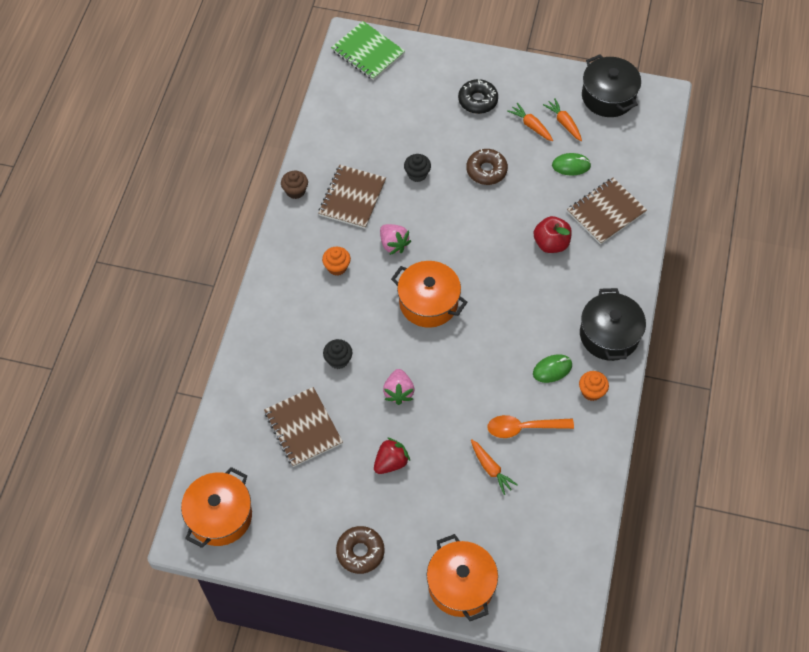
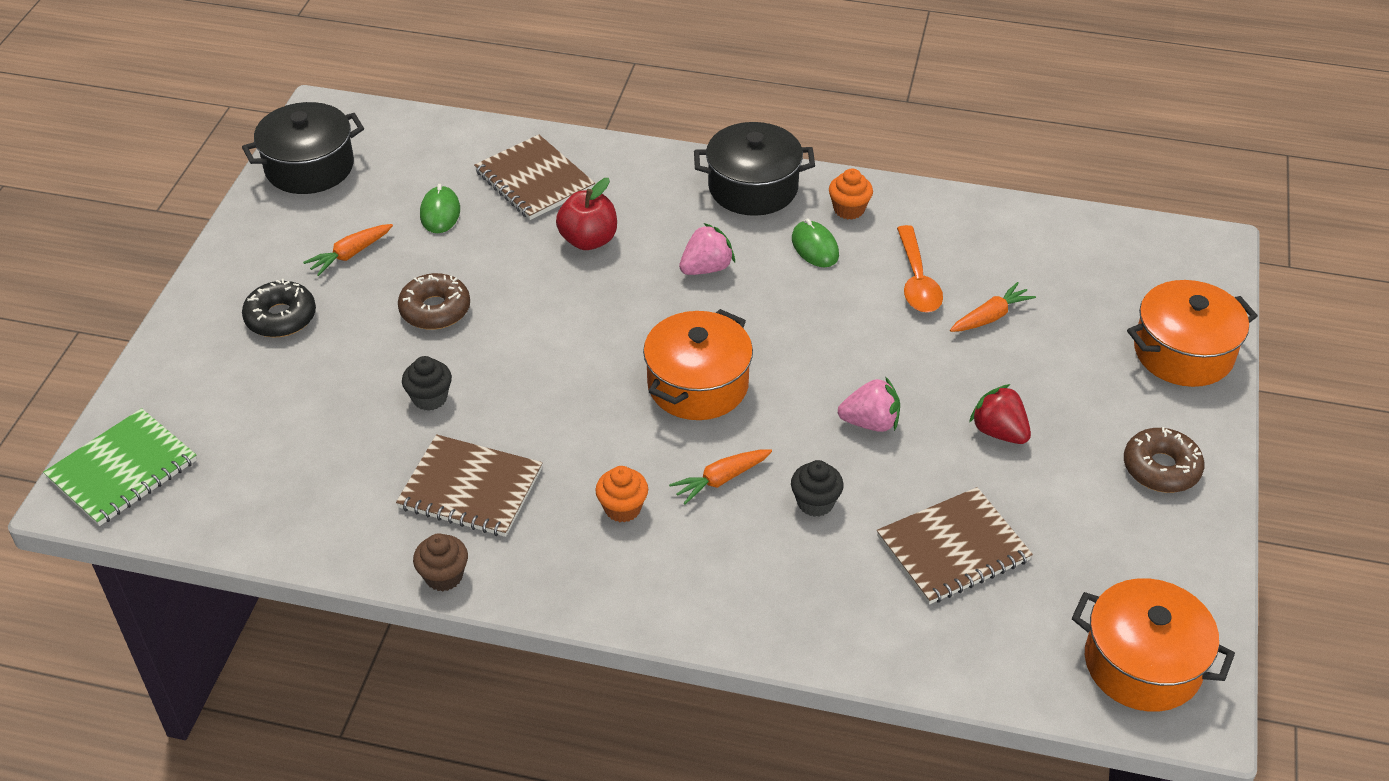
camera: 90 degrees left, 15 degrees down
(393, 244) = (577, 430): pink strawberry -> pink strawberry (706, 268)
(564, 123) = (352, 217): orange carrot -> orange carrot (721, 480)

